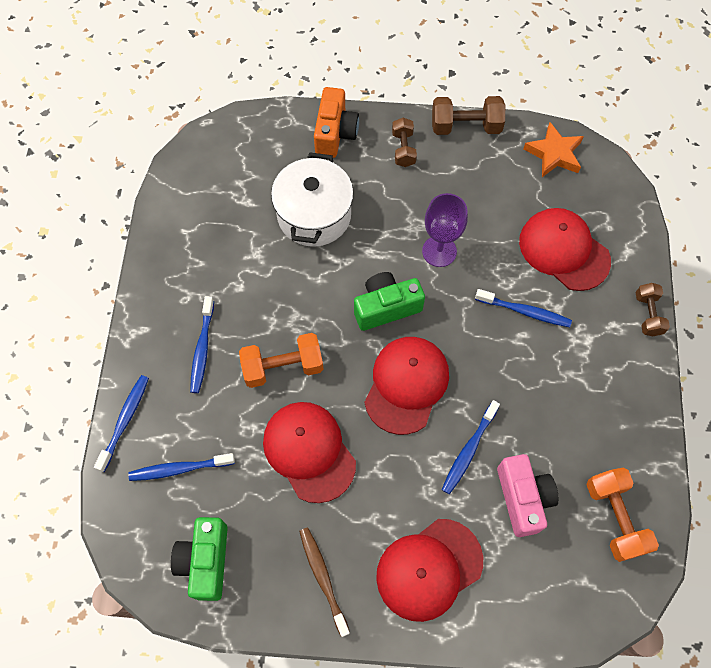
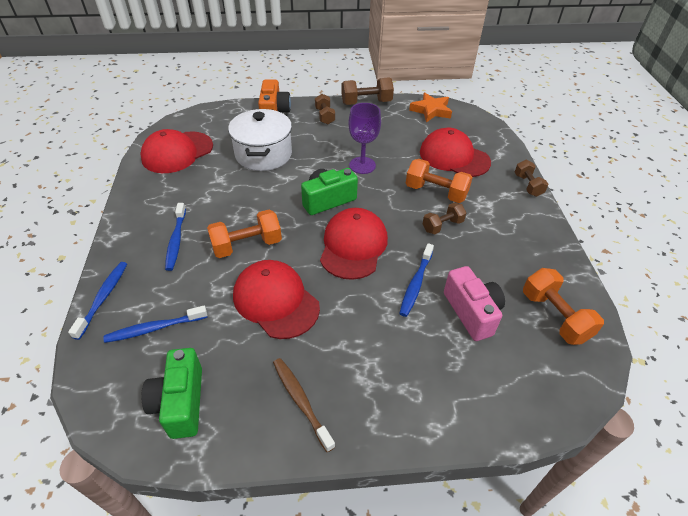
camera: 10 degrees left, 20 degrees down
(429, 569) = (402, 379): red cap -> red cap (177, 152)
(520, 368) = (442, 226): none -> brown dumbbell
(524, 311) = (436, 192): blue toothbrush -> orange dumbbell

